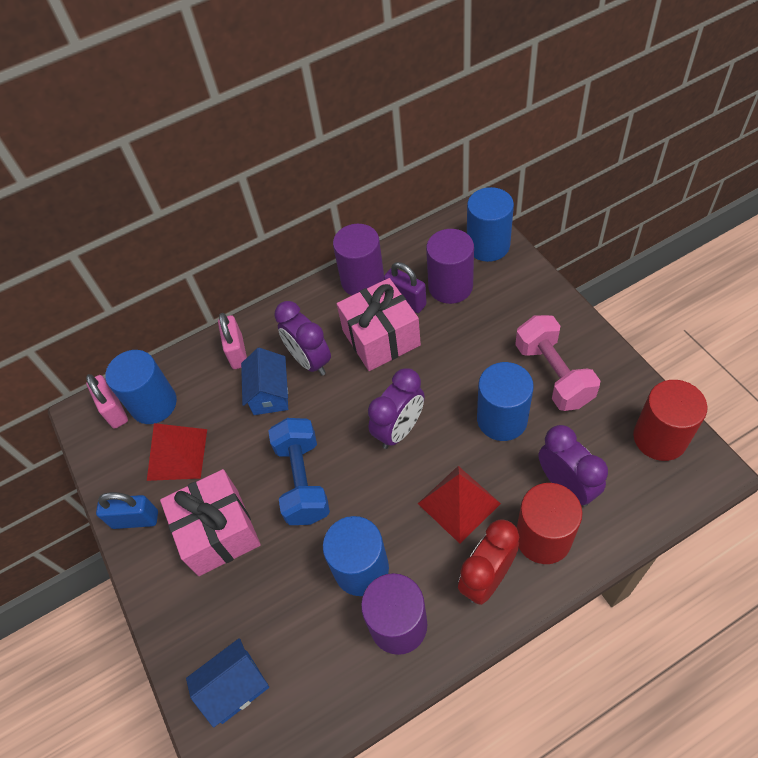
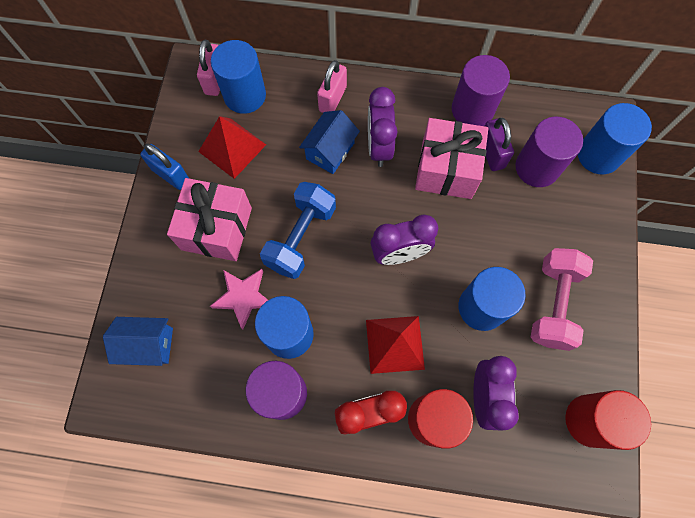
camera: 30 degrees right, 15 degrees up
(293, 571) = (243, 297): none -> pink star

